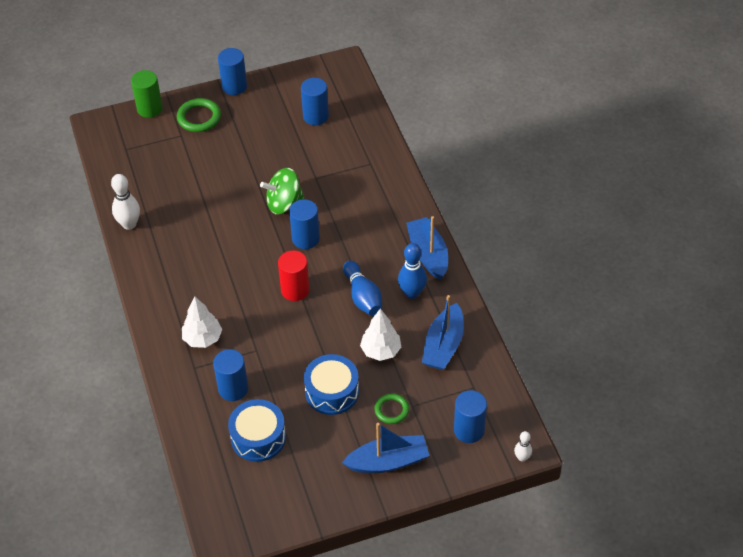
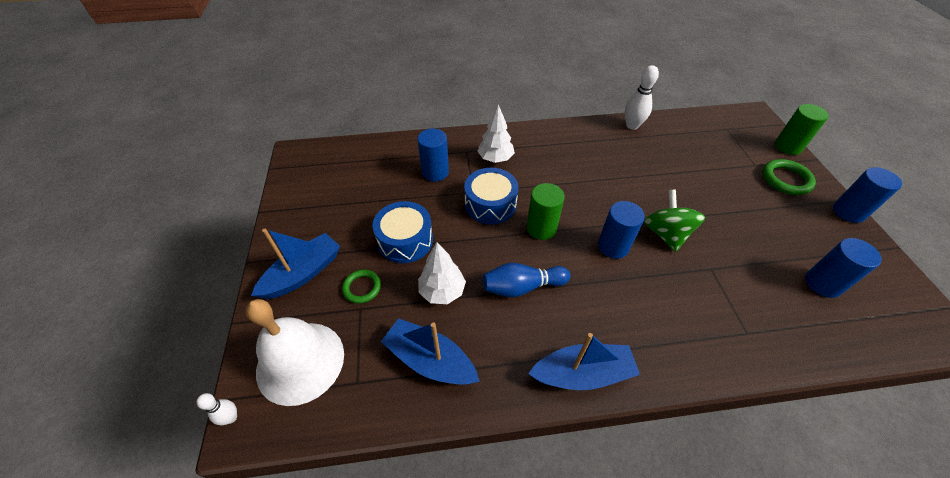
camera: 100 degrees right, 0 degrees up
(258, 437) = (378, 182): blue drum -> blue drum (490, 204)
(295, 290) = (541, 228): red cylinder -> green cylinder
(388, 461) = (303, 273): blue boat -> blue boat turned 135 degrees counterclockwise
(412, 293) = (519, 340): blue bowling pin -> none
(469, 430) = (300, 362): blue cylinder -> white bell

